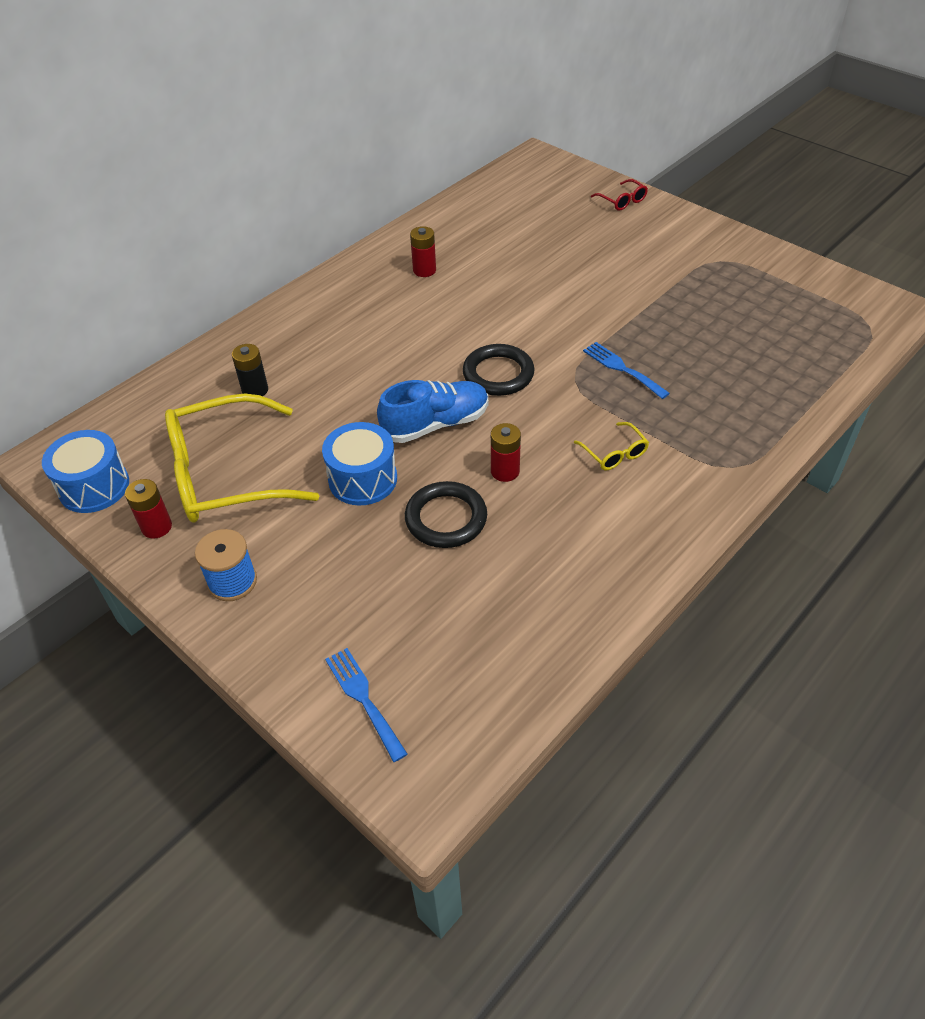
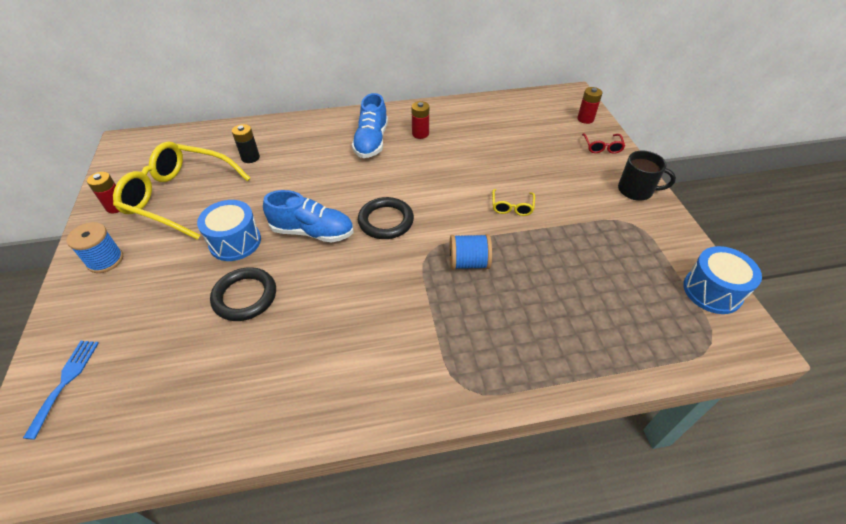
camera: 35 degrees right, 0 degrees up
(94, 486) = (121, 168): blue drum -> blue drum (712, 291)
(380, 304) = (371, 142): none -> blue shoe
(505, 471) = (313, 288): red battery -> red battery (585, 119)
(614, 453) = (393, 320): yellow glasses -> yellow glasses (512, 207)
(622, 368) = (468, 263): blue fork -> blue spool
(694, 229) = (636, 190): none -> black mug

